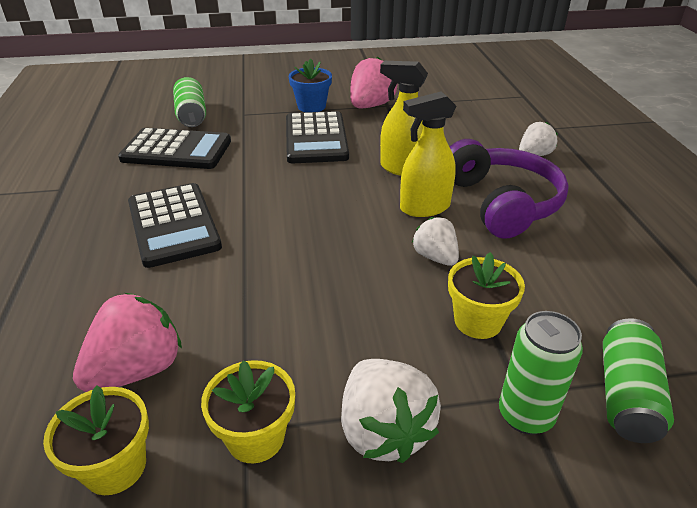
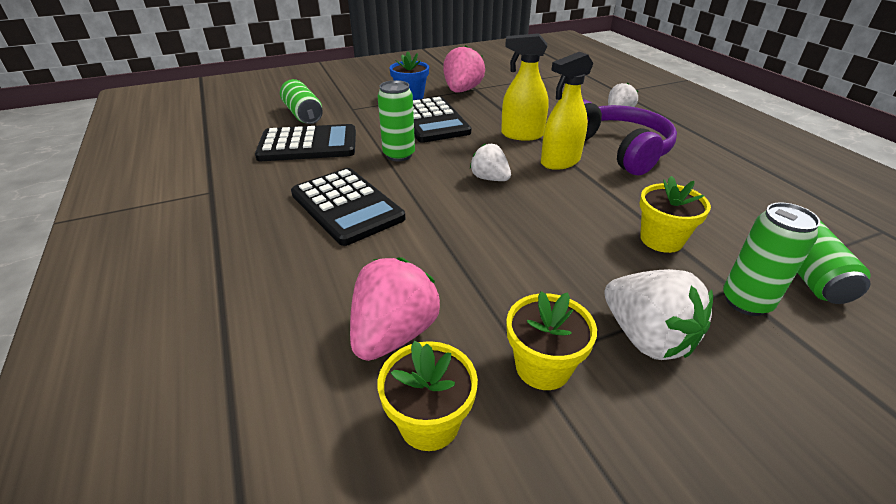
camera: 15 degrees left, 0 degrees up
(258, 175) = (399, 155): none -> green can
(435, 257) = (594, 197): white strawberry -> white strawberry (490, 178)

